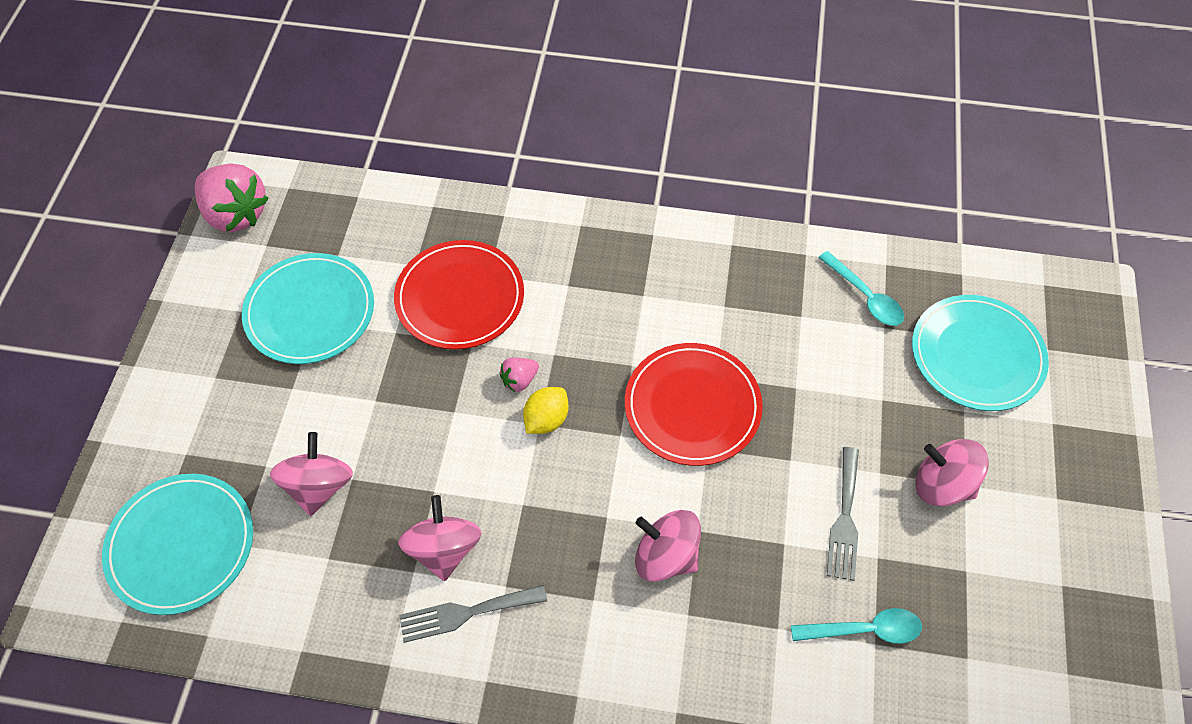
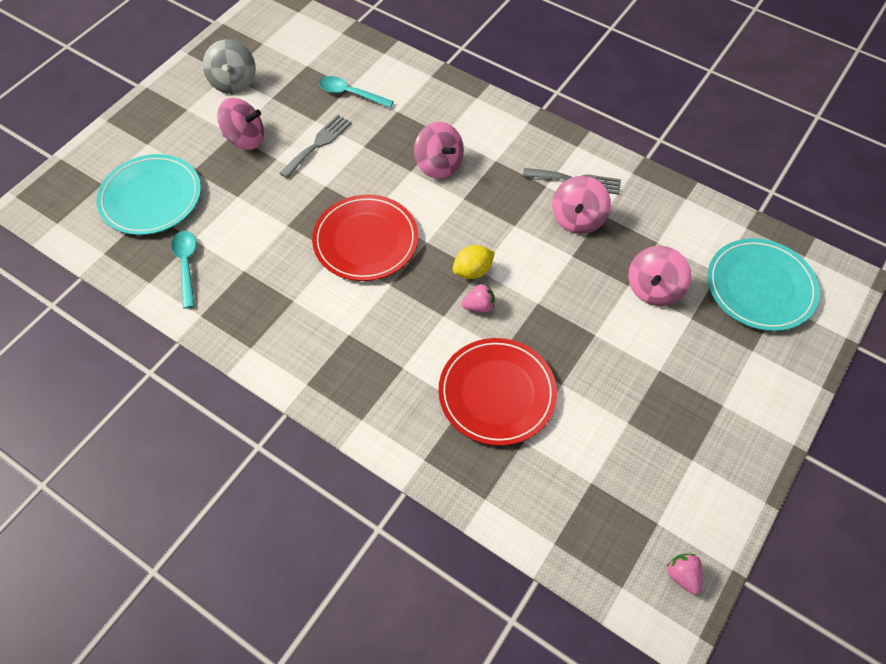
camera: 155 degrees left, 0 degrees up
(236, 214) = (682, 575): pink strawberry -> pink strawberry, size x0.47
(310, 311) = (630, 433): turquoise plate -> none
(942, 485) = (245, 139): pink spinning top -> pink spinning top turned 45 degrees counterclockwise
(1039, 574) = (234, 82): none -> grey spinning top

